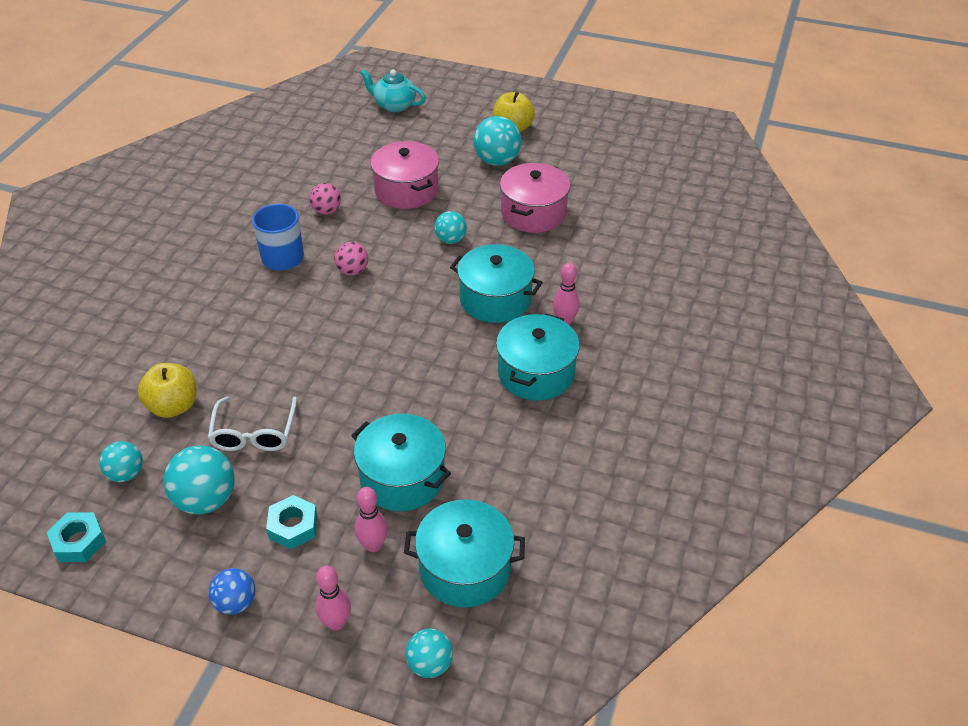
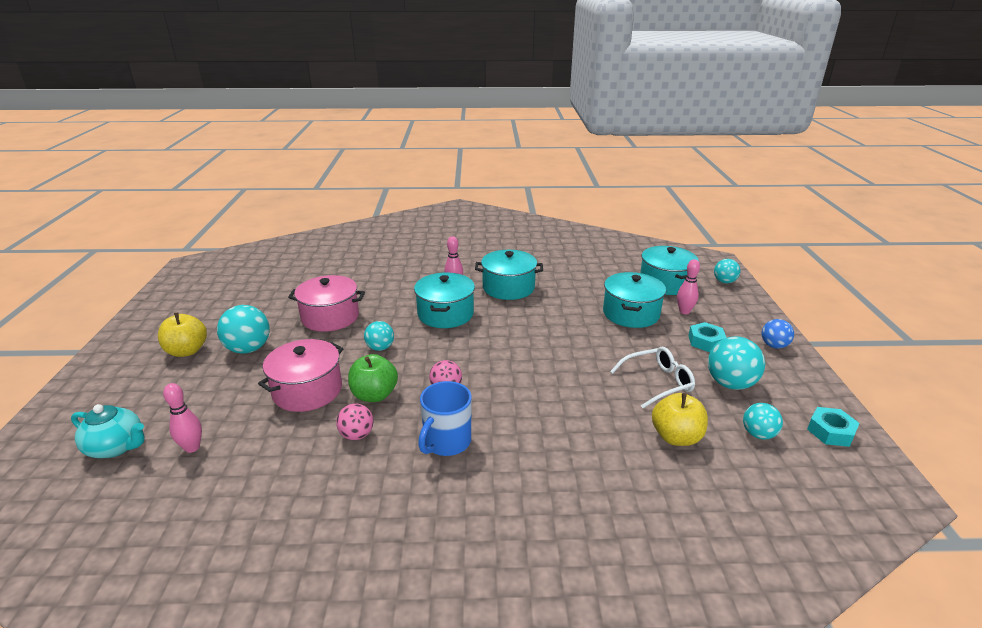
camera: 110 degrees left, 15 degrees down
(336, 622) = (740, 310): pink bowling pin -> pink bowling pin (192, 447)
(374, 226) = (374, 395): none -> green apple
(394, 105) = (116, 447): turquoise teapot -> turquoise teapot turned 75 degrees counterclockwise

